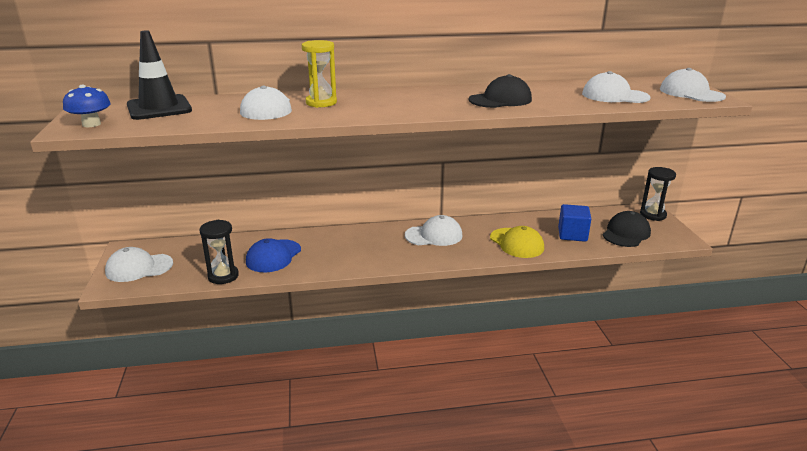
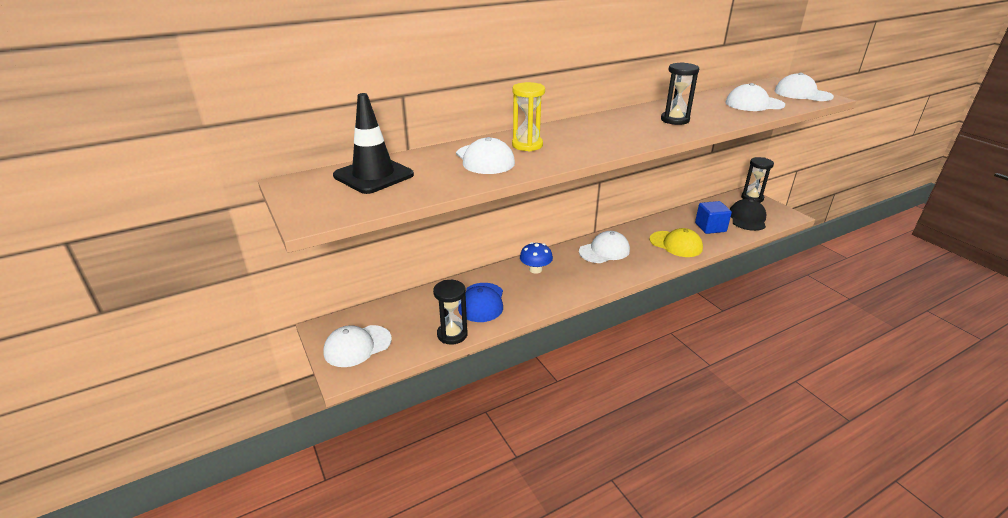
camera: 20 degrees left, 5 degrees up
(91, 124) = (327, 207): blue mushroom -> blue mushroom (535, 269)
(500, 100) = (675, 120): black cap -> black hourglass

